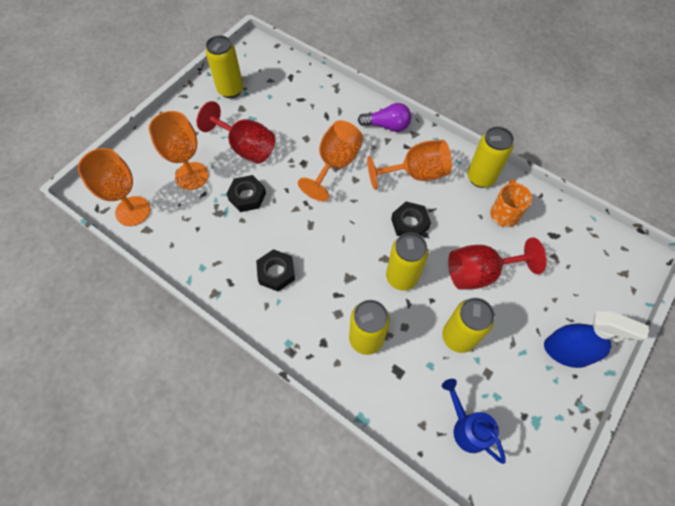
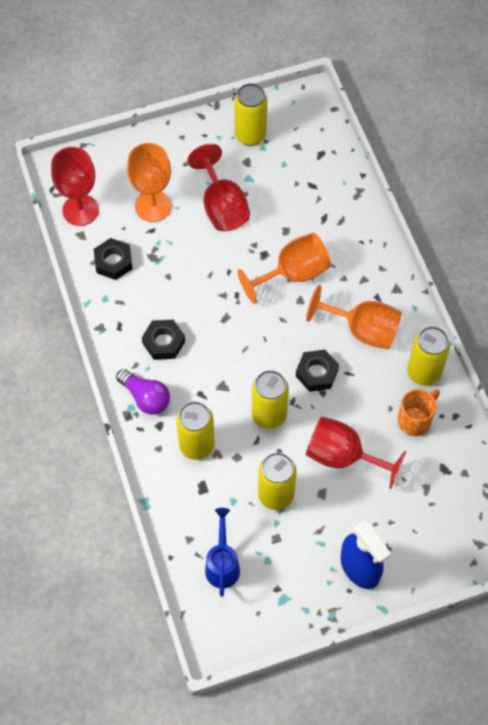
camera: 35 degrees right, 0 degrees up
(133, 211) = (80, 210): orange goblet -> red goblet
(247, 196) = (188, 256): black nut -> black nut (113, 262)
(387, 126) = (376, 264): purple light bulb -> purple light bulb (145, 397)

